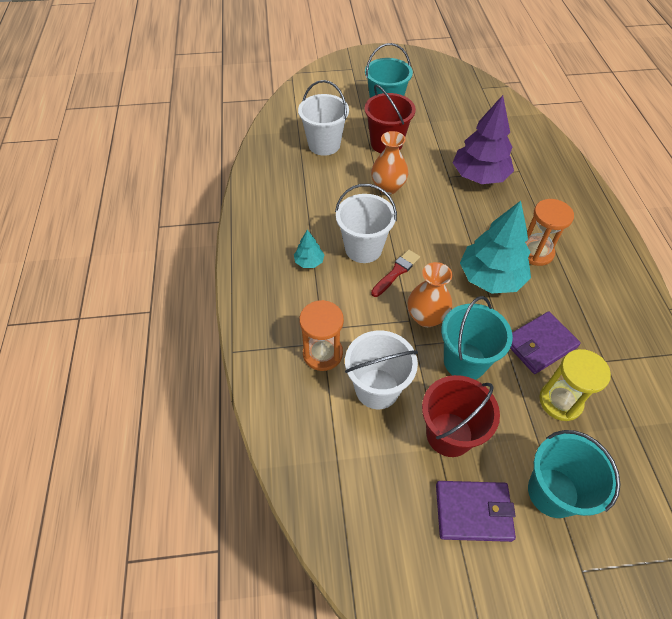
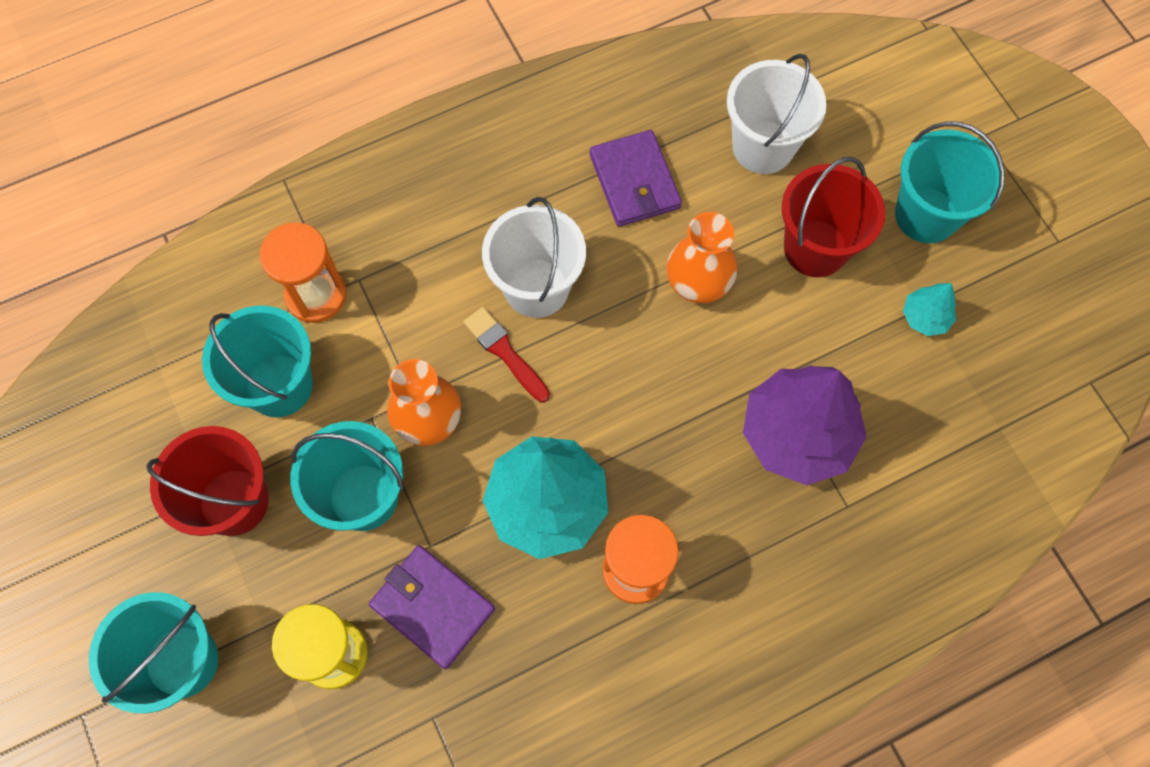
camera: 70 degrees right, 15 degrees up
(309, 262) = (479, 218): turquoise tree -> turquoise tree (925, 317)
(377, 389) = (279, 385): white bucket -> turquoise bucket
(396, 272) = (505, 352): red brush -> red brush turned 150 degrees counterclockwise
(473, 511) = (129, 558): purple wallet -> purple wallet (634, 181)

